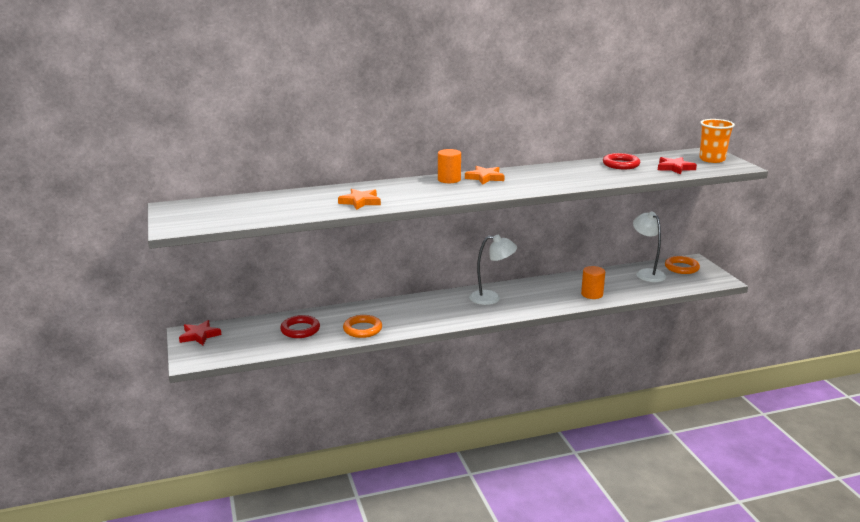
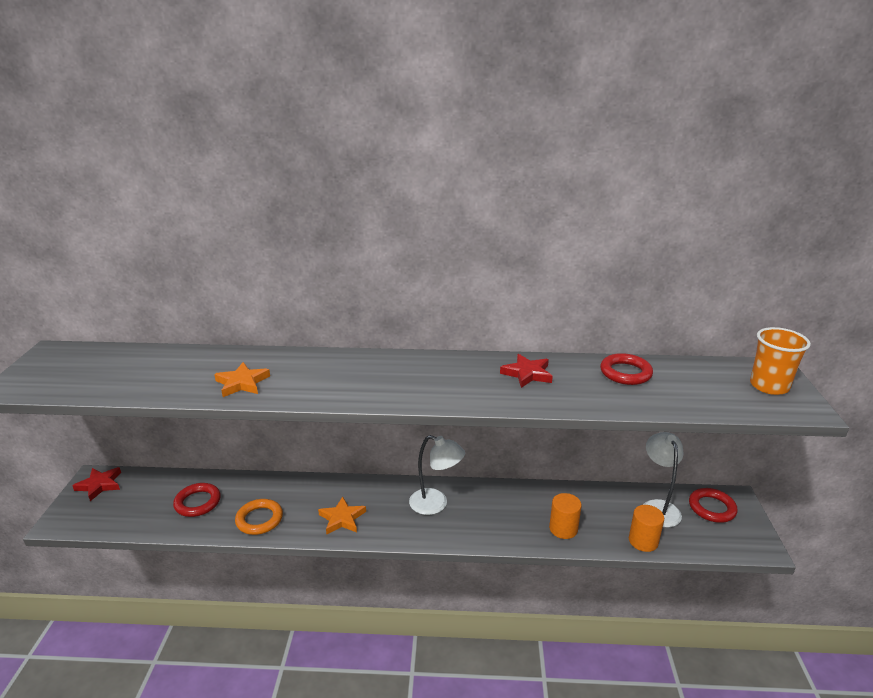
camera: 20 degrees right, 5 degrees up
(449, 180) = (380, 362): orange cylinder -> orange cylinder (643, 541)
(485, 178) = (426, 366): orange star -> orange star (342, 518)
(675, 168) = (700, 394): red star -> red star (527, 374)
(681, 268) = (712, 508): orange ring -> red ring

